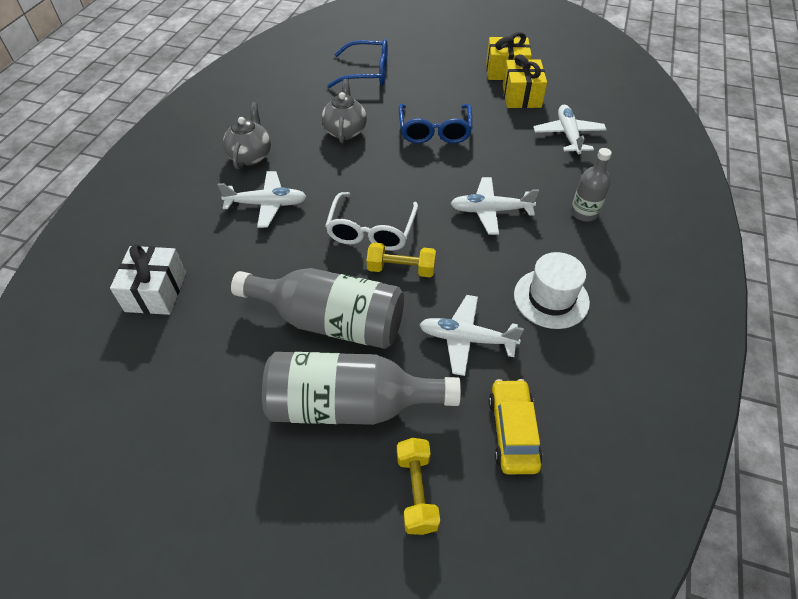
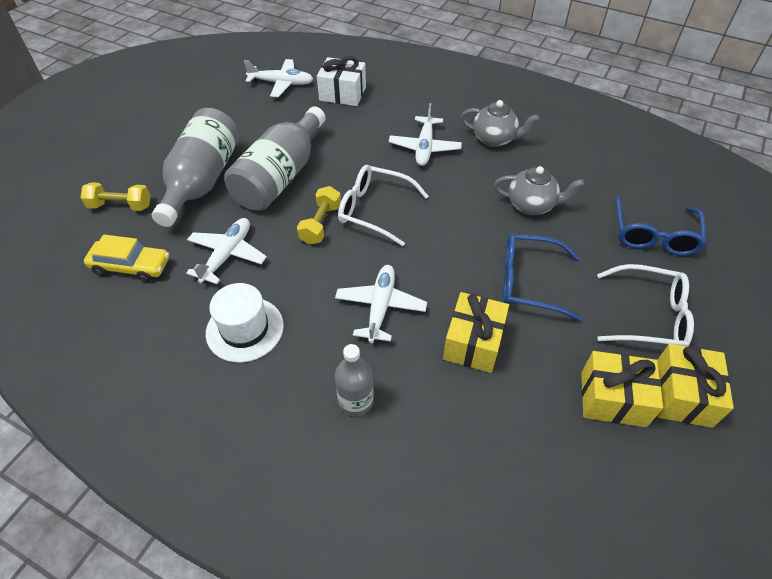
camera: 100 degrees right, 0 degrees up
(447, 79) = (649, 316): none -> white glasses
(504, 157) = (473, 343): none -> yellow gift
(568, 135) = (514, 434): white plane -> white plane (281, 83)

